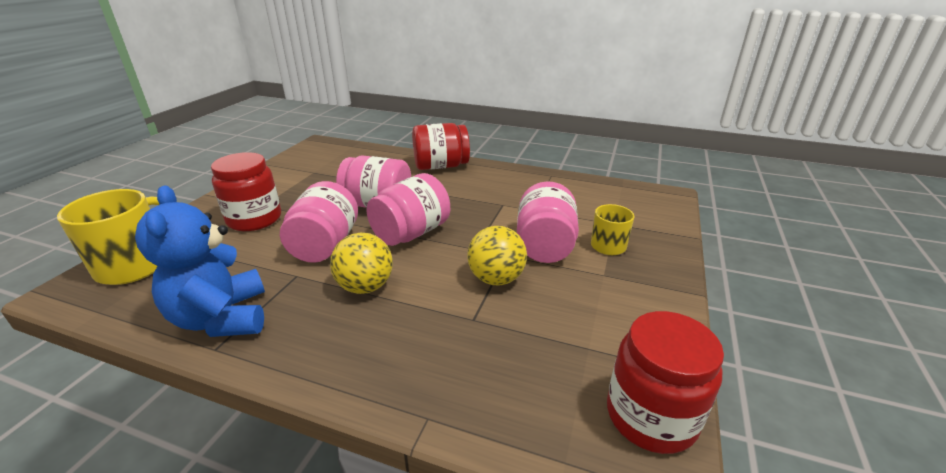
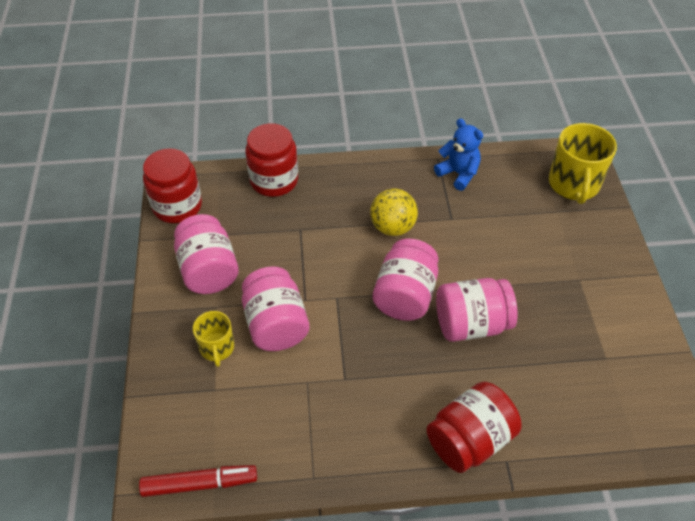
camera: 155 degrees right, 20 degrees up
(222, 318) = (458, 174): blue teddy bear -> blue teddy bear, size x0.66
(254, 219) = (559, 259): red jar -> red jar (274, 180)
(325, 245) = (463, 253): pink jar -> pink jar (208, 270)
(496, 279) = (301, 269): yellow ball -> none
(632, 188) = (200, 483): none -> red marker

